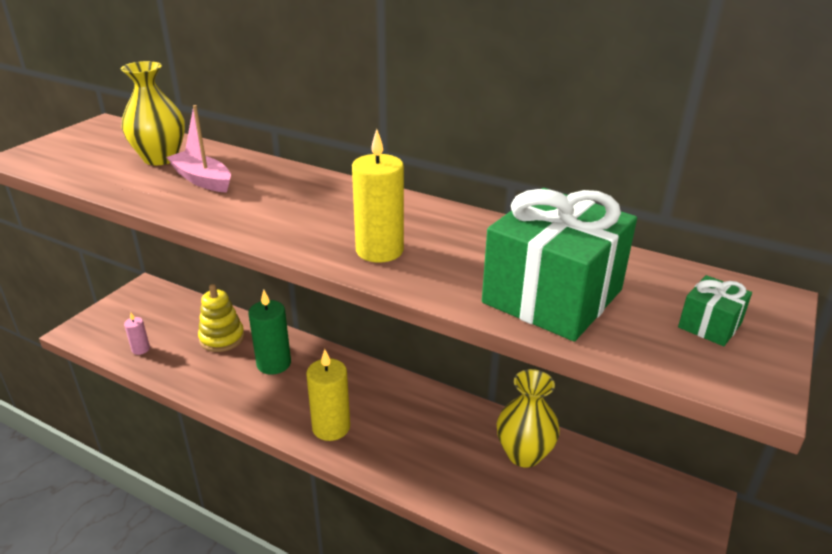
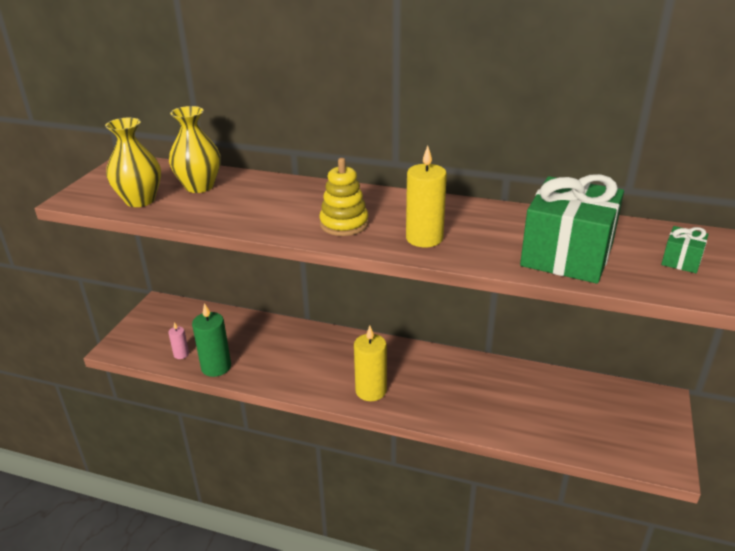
camera: 10 degrees left, 0 degrees up
(202, 180) = (248, 200): pink boat -> none
(222, 338) = (248, 335): yellow stacking toy -> yellow stacking toy (344, 224)
(274, 363) = (302, 349): green candle -> green candle (216, 367)
(524, 454) = (528, 387): yellow vase -> yellow vase (140, 200)

